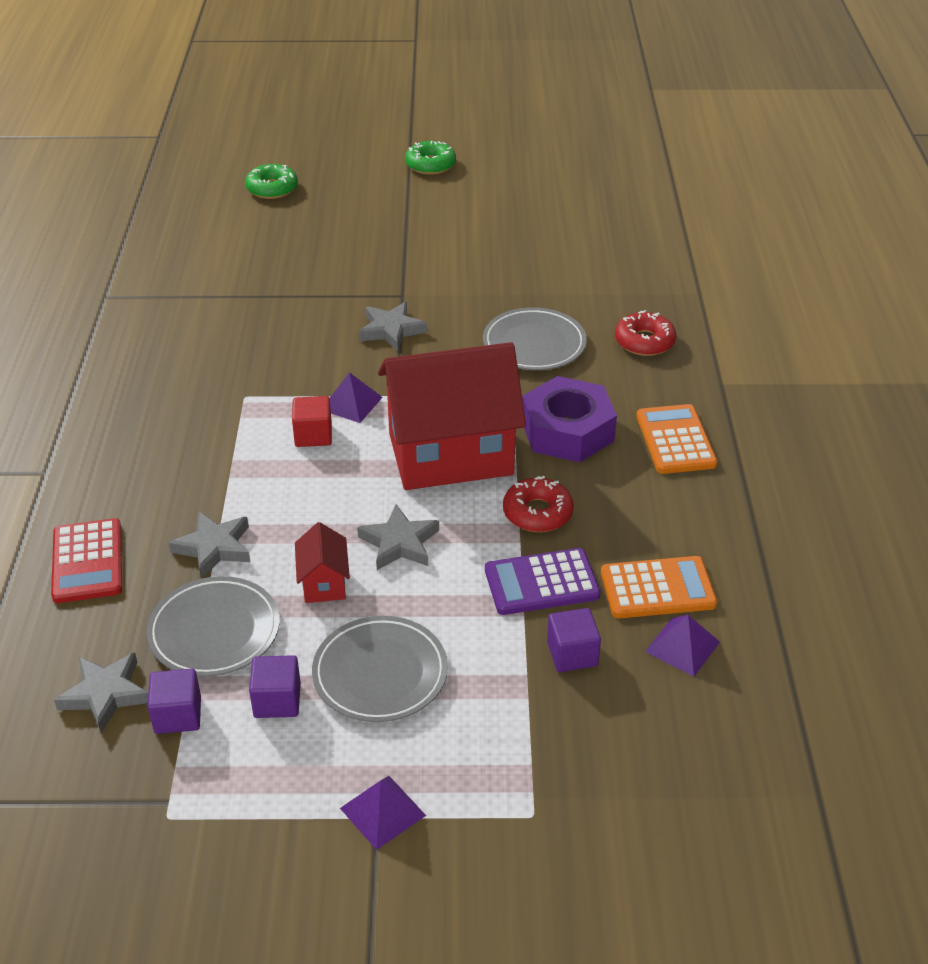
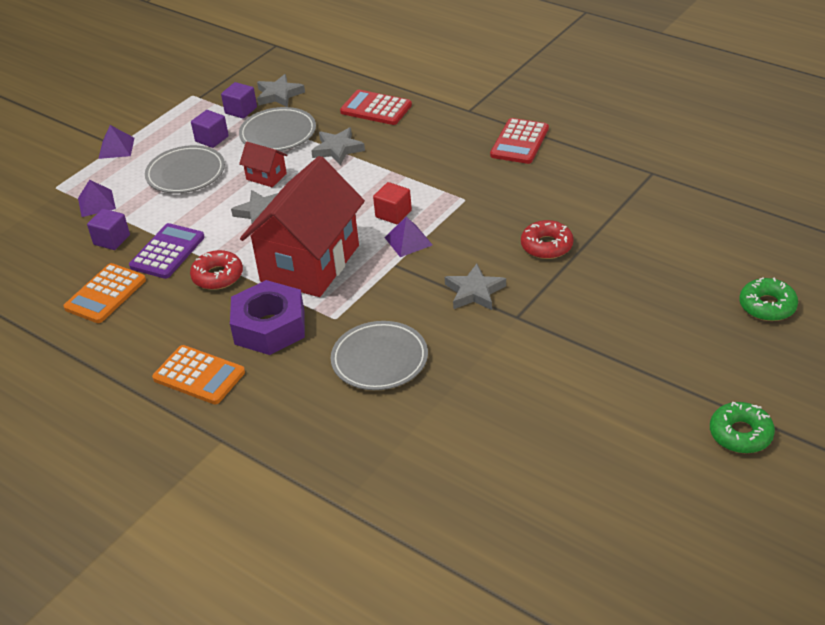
camera: 130 degrees right, 0 degrees up
(98, 402) = (519, 142): none -> red calculator
(644, 341) = (316, 426): red donut -> red donut (546, 246)
(682, 646) = (61, 281): purple pyramid -> purple pyramid (96, 203)

